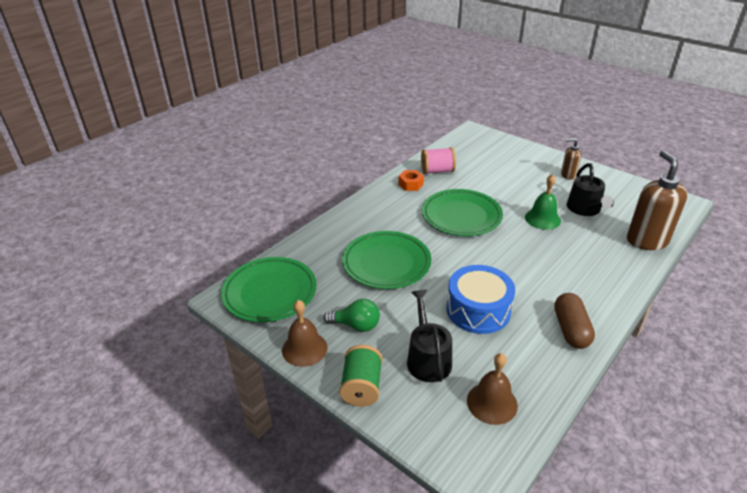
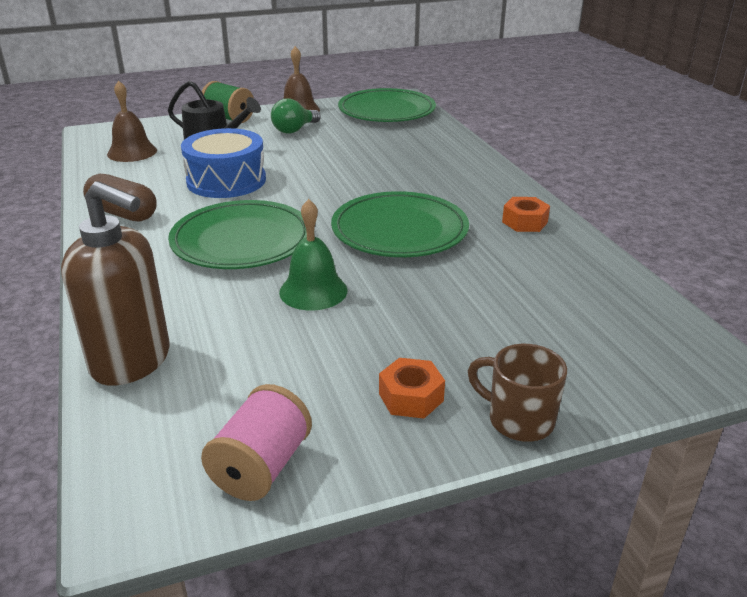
camera: 120 degrees right, 5 degrees down
(386, 263) = (362, 161): green plate -> green plate (241, 241)
(437, 171) = (551, 256): pink spool -> pink spool (261, 467)
(549, 155) = (518, 420): none -> brown mug
(568, 175) = (411, 397): brown soap dispenser -> orange nut
(585, 209) = (284, 348): black watering can -> none

